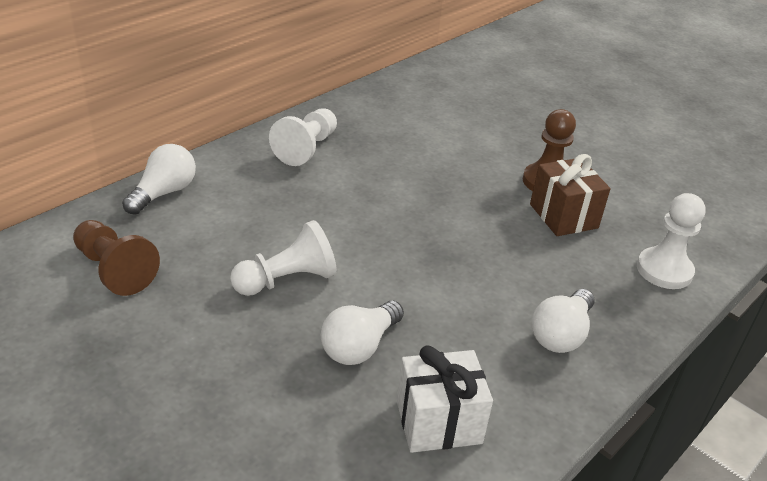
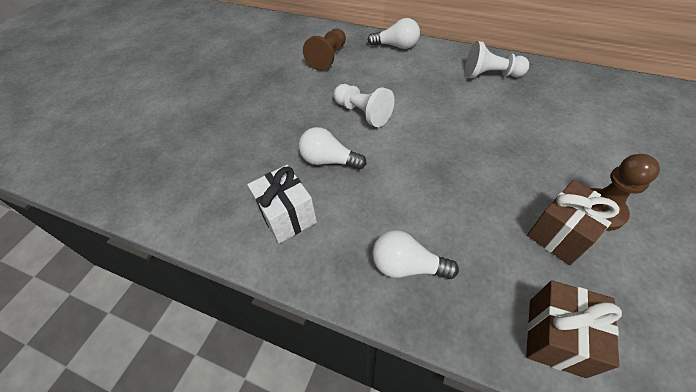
camera: 75 degrees right, 15 degrees up
(664, 270) = (556, 336): white pawn -> brown gift

